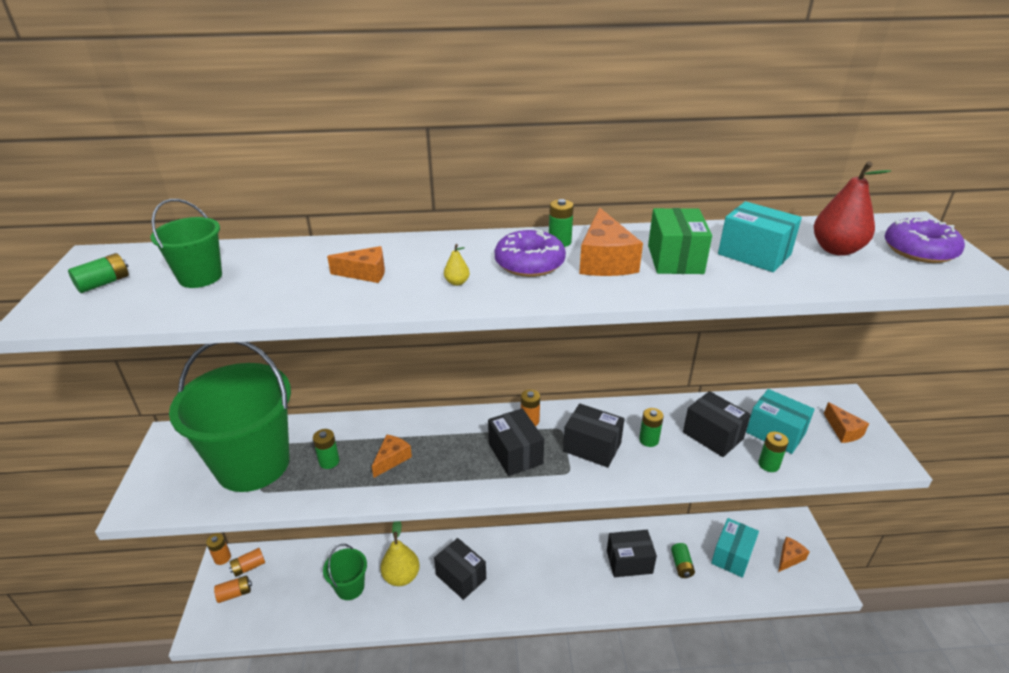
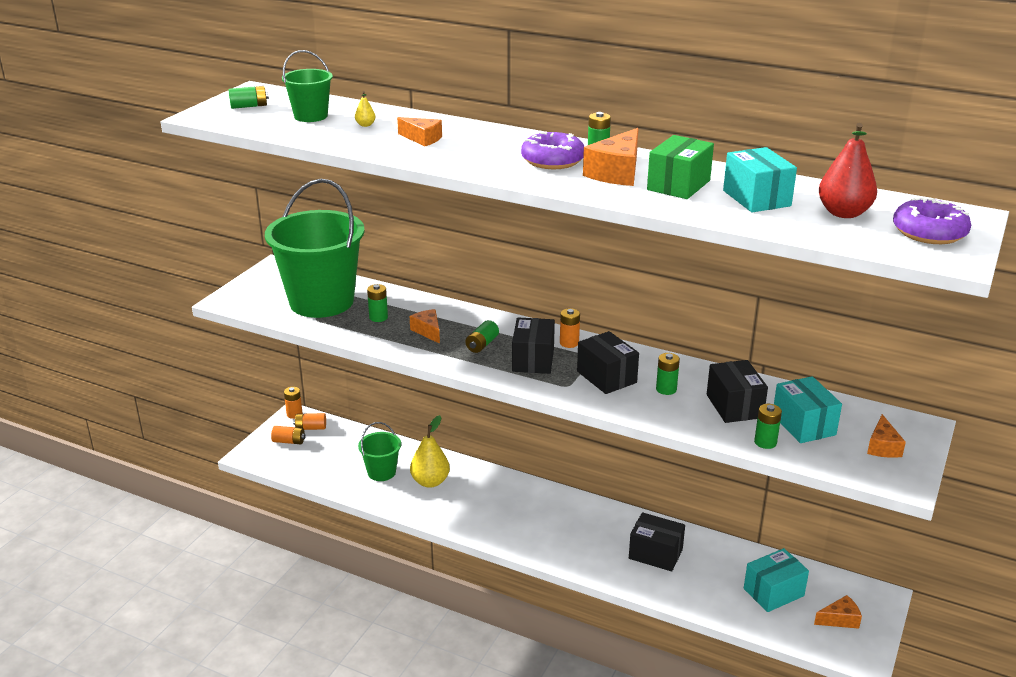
camera: 30 degrees right, 5 degrees down
(392, 459) = (428, 331): orange cheese -> orange cheese turned 90 degrees counterclockwise
(457, 282) = (481, 159): yellow pear -> yellow pear (365, 125)
(461, 577) = (482, 502): black box -> none
(681, 565) = (709, 577): green battery -> green battery (482, 344)

